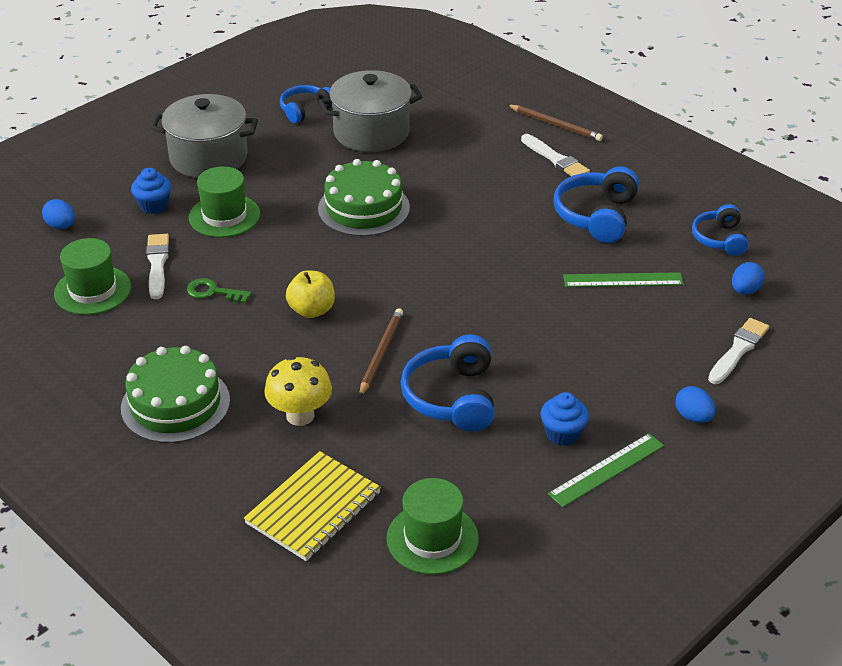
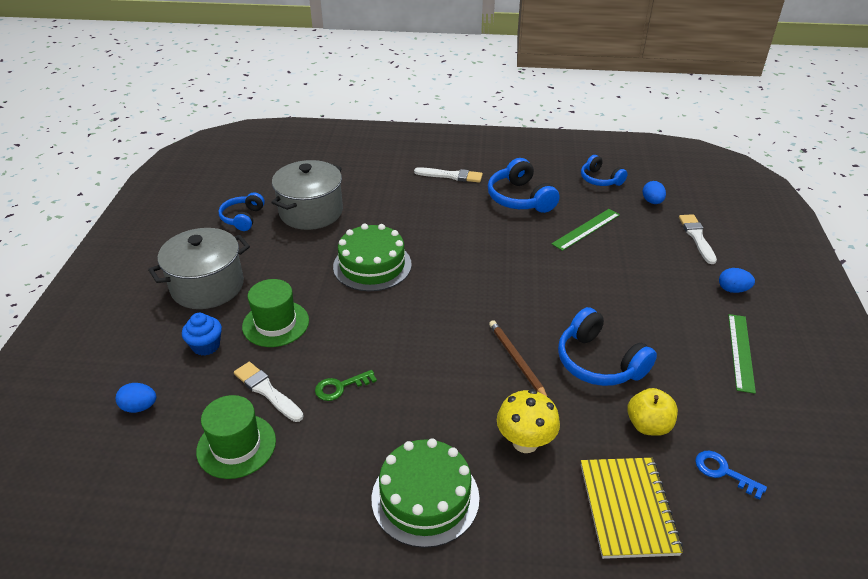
camera: 40 degrees left, 0 degrees up
(312, 310) = (430, 357): yellow apple -> yellow apple (648, 425)
(432, 538) = (723, 472): green hat -> blue key
(555, 125) = (423, 155): brown pencil -> none
(562, 434) = (688, 345): blue cupcake -> none

